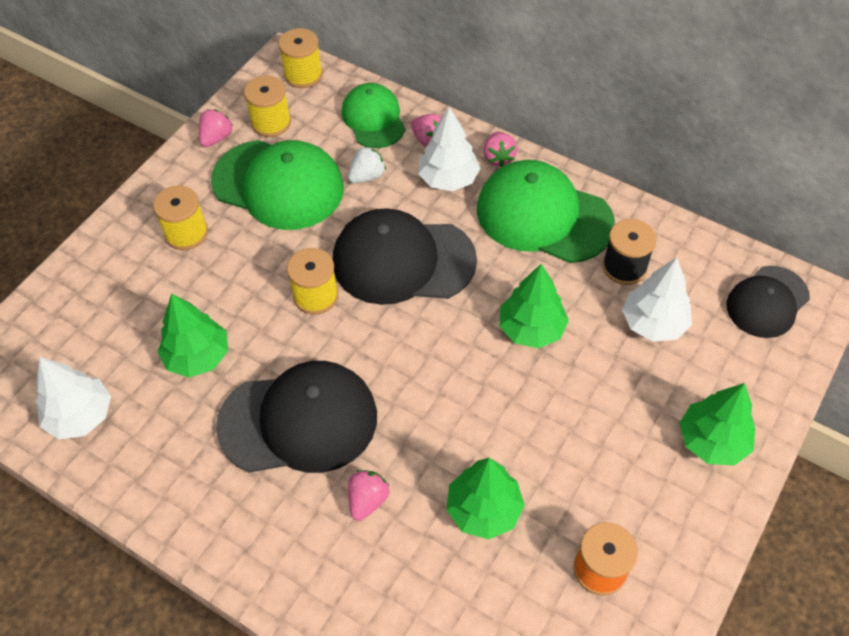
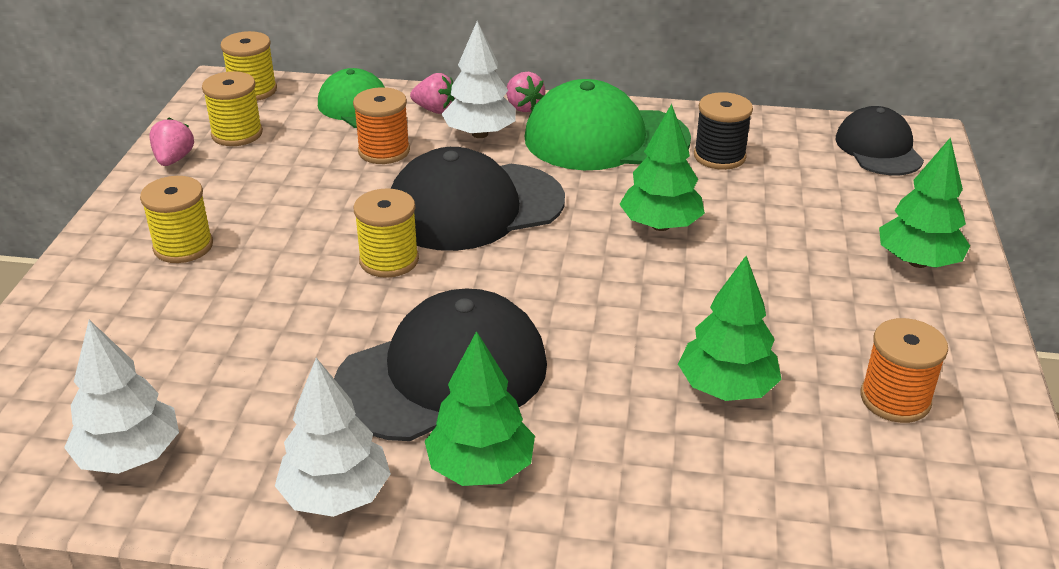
camera: 25 degrees left, 20 degrees down
(198, 356) = (268, 352): green tree -> green tree (480, 468)
(278, 185) = (279, 180): green cap -> none
(367, 176) = (384, 151): white strawberry -> orange spool
(367, 500) = (582, 422): pink strawberry -> none
(653, 323) = (783, 190): white tree -> white tree (336, 495)
(767, 302) = (878, 148): black cap -> black cap turned 150 degrees clockwise

